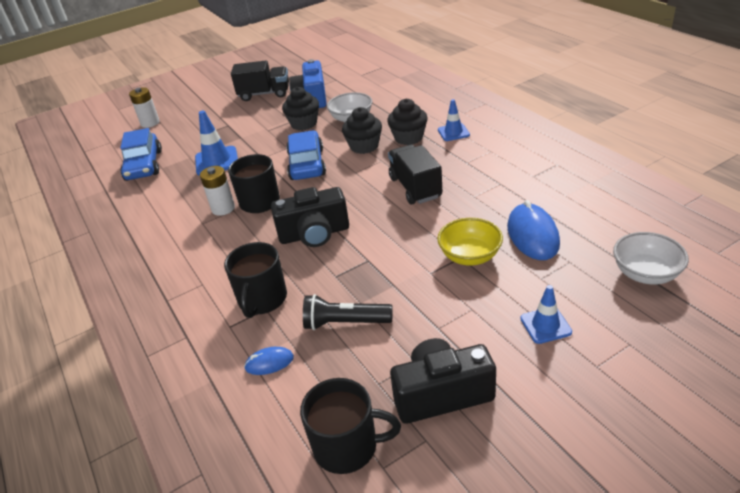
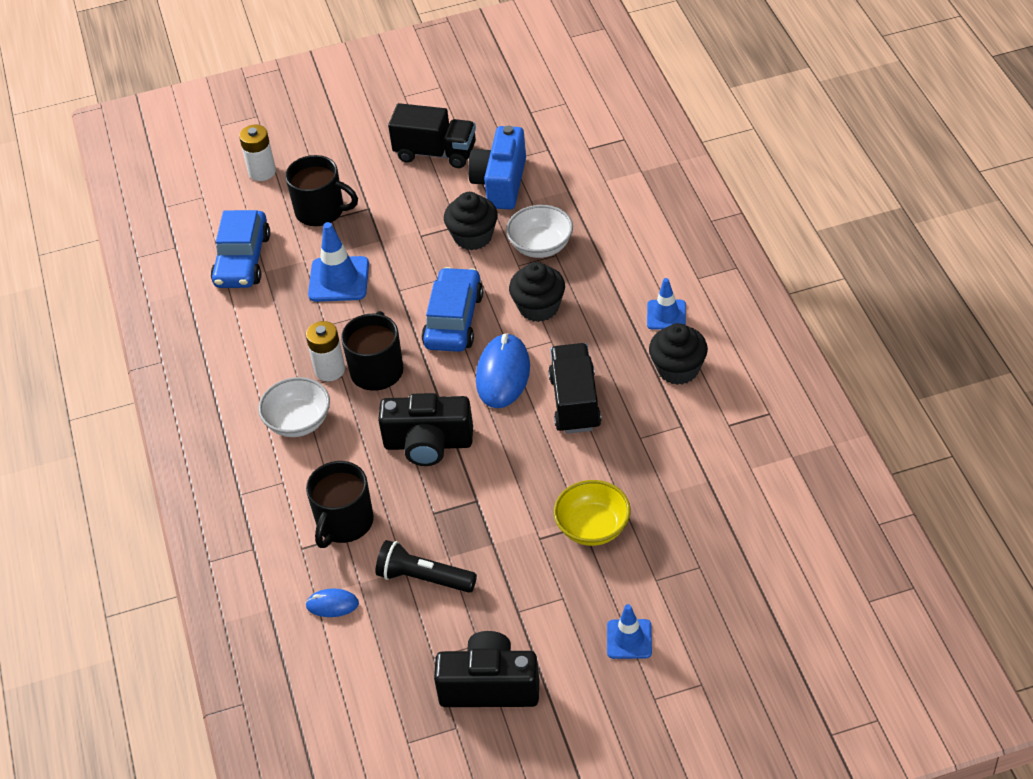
camera: 15 degrees right, 10 degrees up
(347, 446) = (382, 714): black mug -> black mug (321, 211)
(408, 138) = (603, 308): black cupcake -> black cupcake (678, 369)
(532, 235) = (678, 518): blue mouse -> blue mouse (503, 374)
(645, 273) = (771, 606): white bowl -> white bowl (298, 422)

